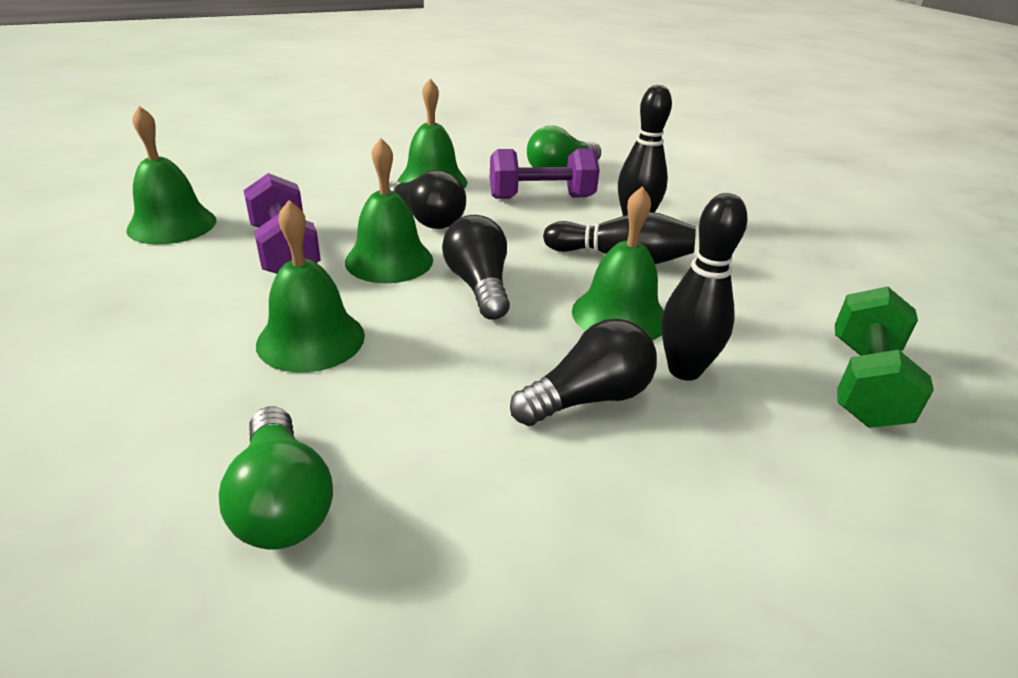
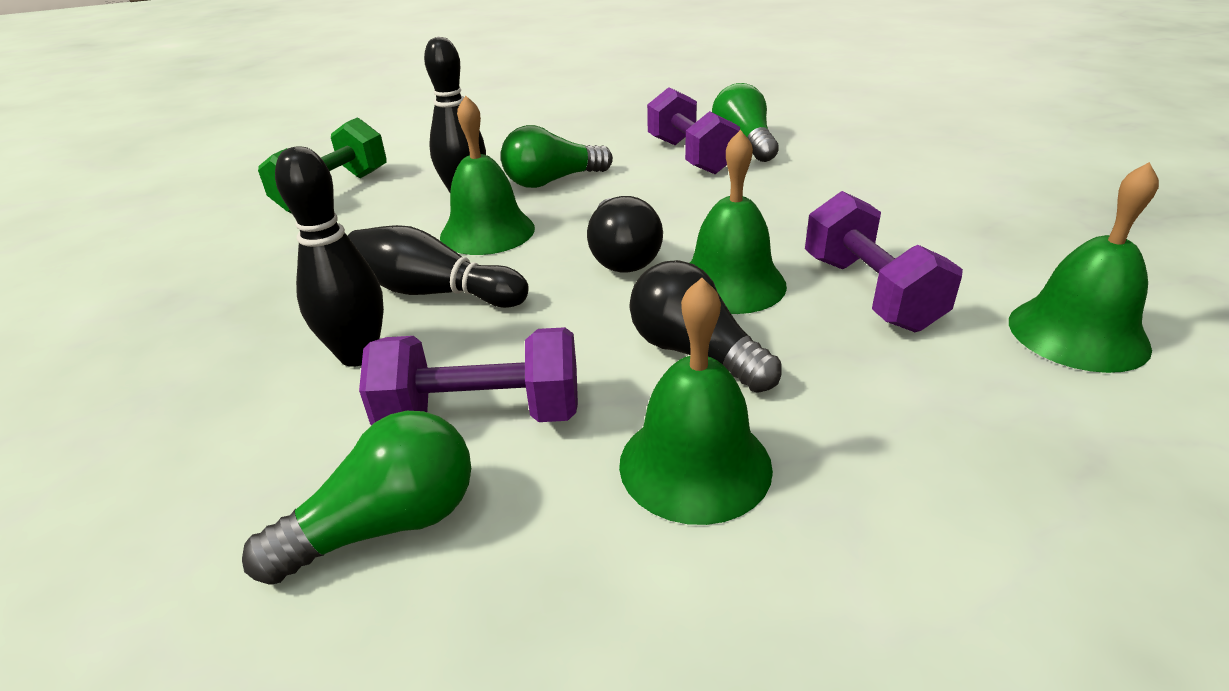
camera: 170 degrees left, 0 degrees up
(311, 339) = (775, 209): green bell -> none
(387, 460) = (690, 156): none -> purple dumbbell
(588, 398) = (552, 181): black light bulb -> green light bulb

